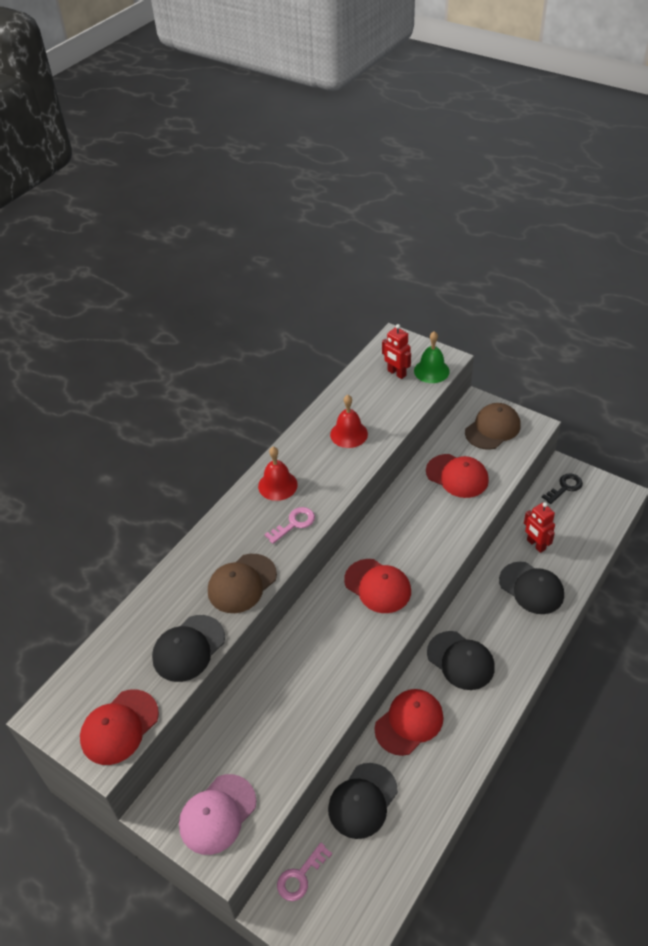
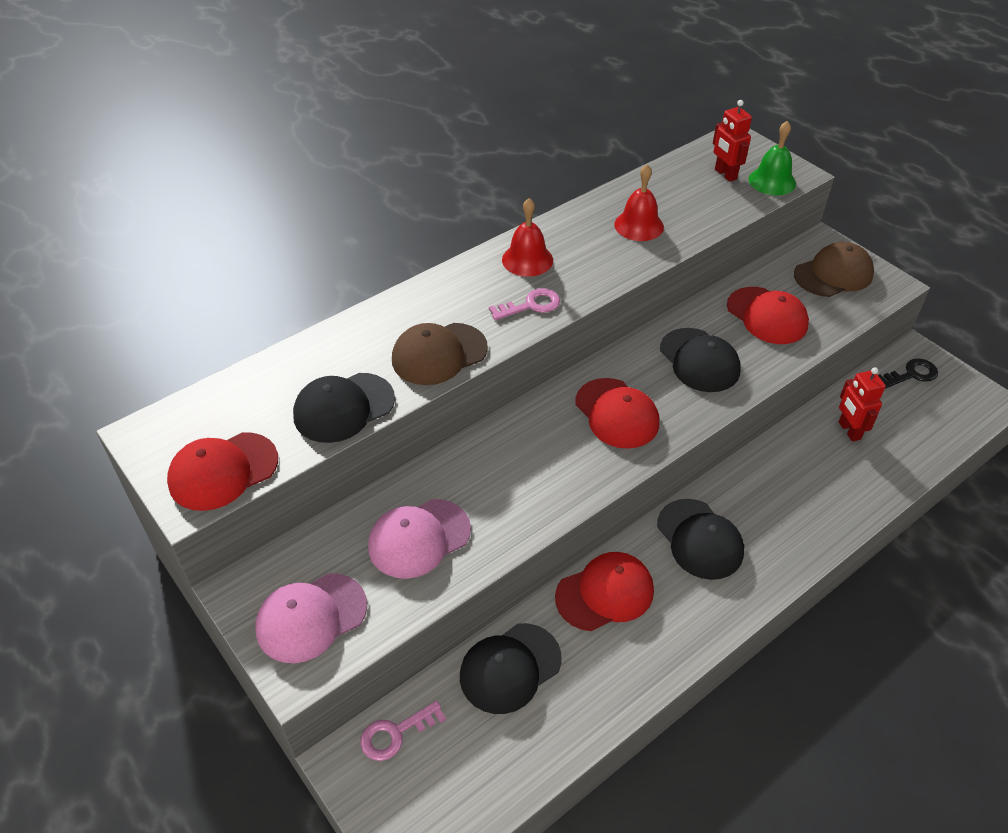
camera: 15 degrees right, 0 degrees up
(272, 728) = (419, 538): none -> pink cap
(531, 588) = (826, 480): black cap -> black cap (699, 360)

